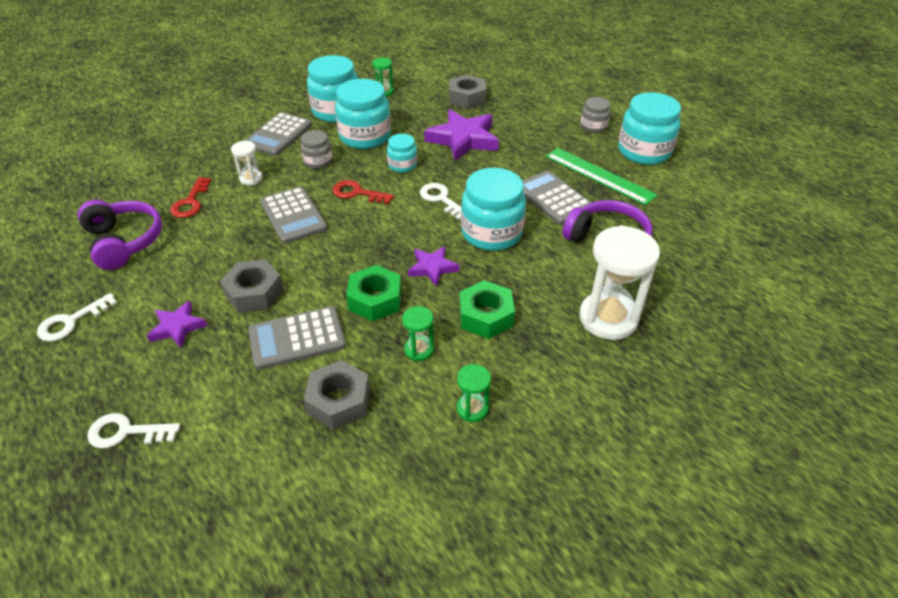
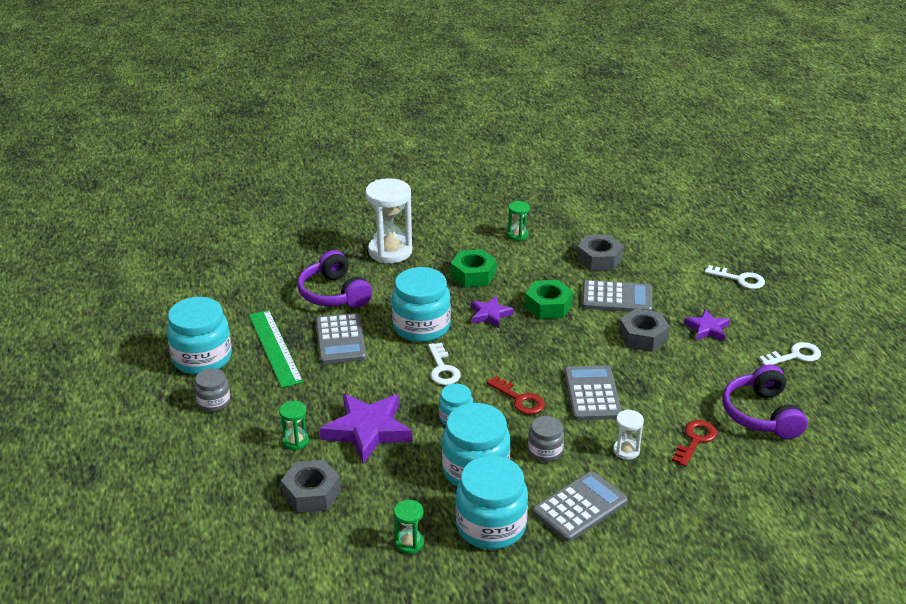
camera: 155 degrees left, 10 degrees down
(419, 349) = (533, 269): green hourglass -> green hourglass (296, 441)

